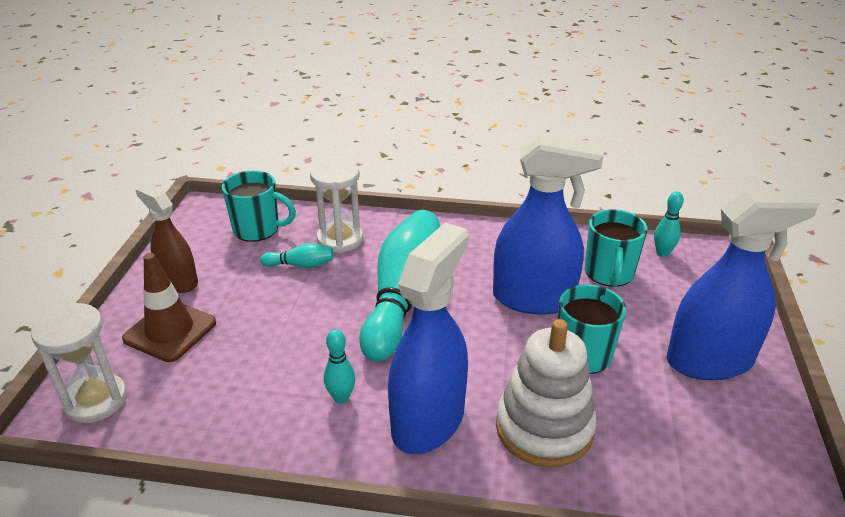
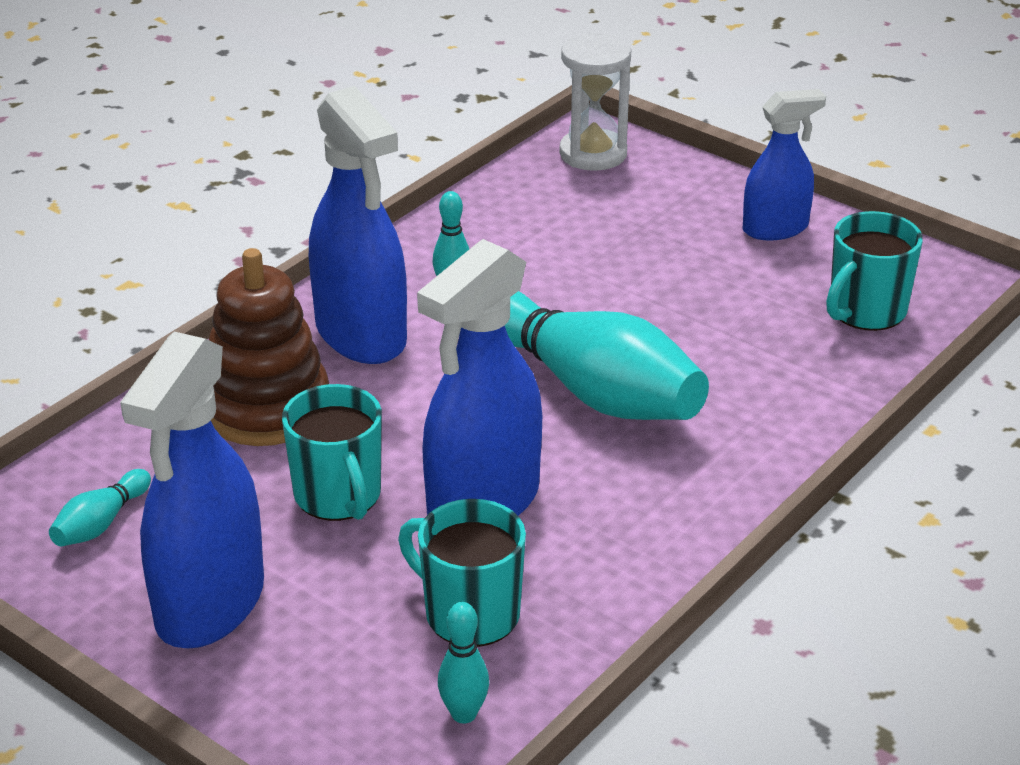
camera: 120 degrees right, 0 degrees up
(170, 331) = (673, 208): brown traffic cone -> none
(178, 281) = (775, 228): brown spray bottle -> blue spray bottle
(301, 265) = (739, 326): turquoise bowling pin -> turquoise bowling pin (101, 523)
(340, 239) = (782, 376): white hourglass -> none
(544, 428) = (266, 407): white stacking toy -> brown stacking toy

